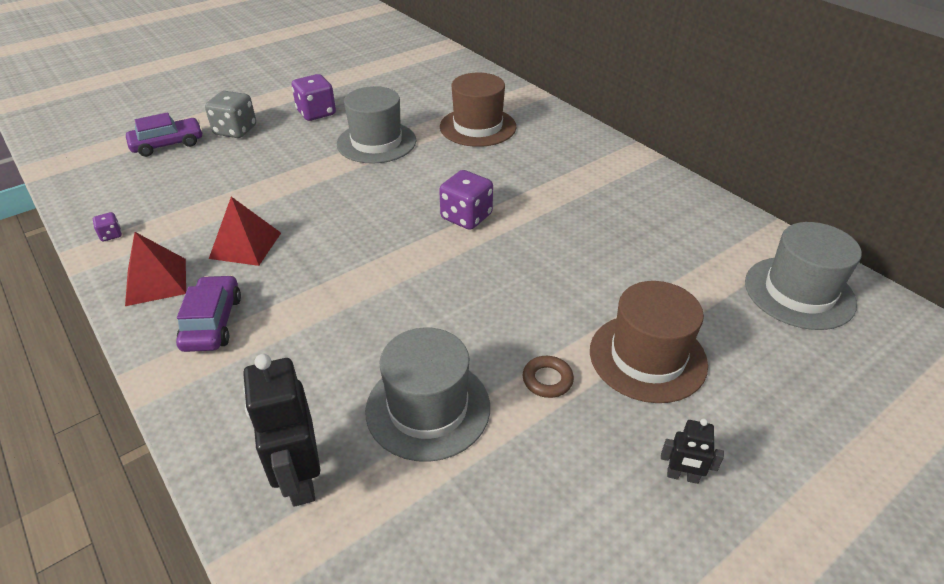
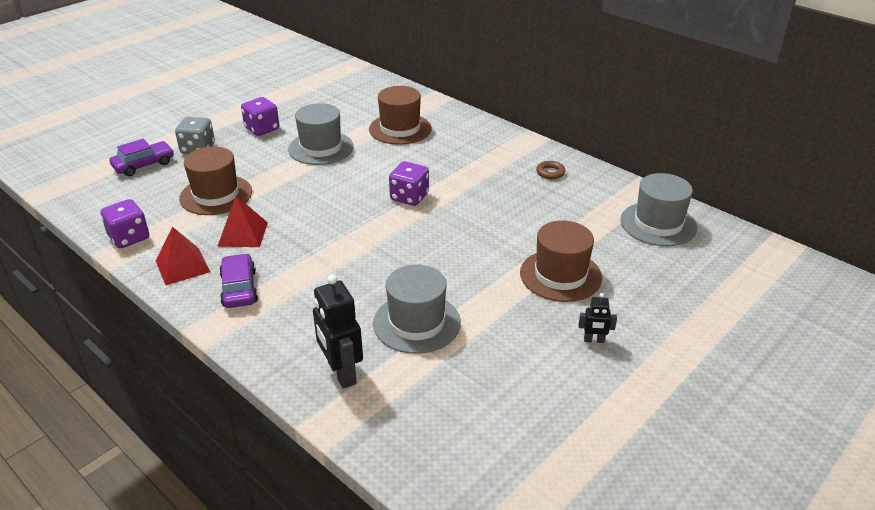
camera: 10 degrees left, 5 degrees down
(111, 235) = (129, 238): purple dice -> purple dice, size x2.07
(233, 190) = (216, 195): none -> brown hat
(547, 380) = (495, 296): brown ring -> brown ring (550, 172)

